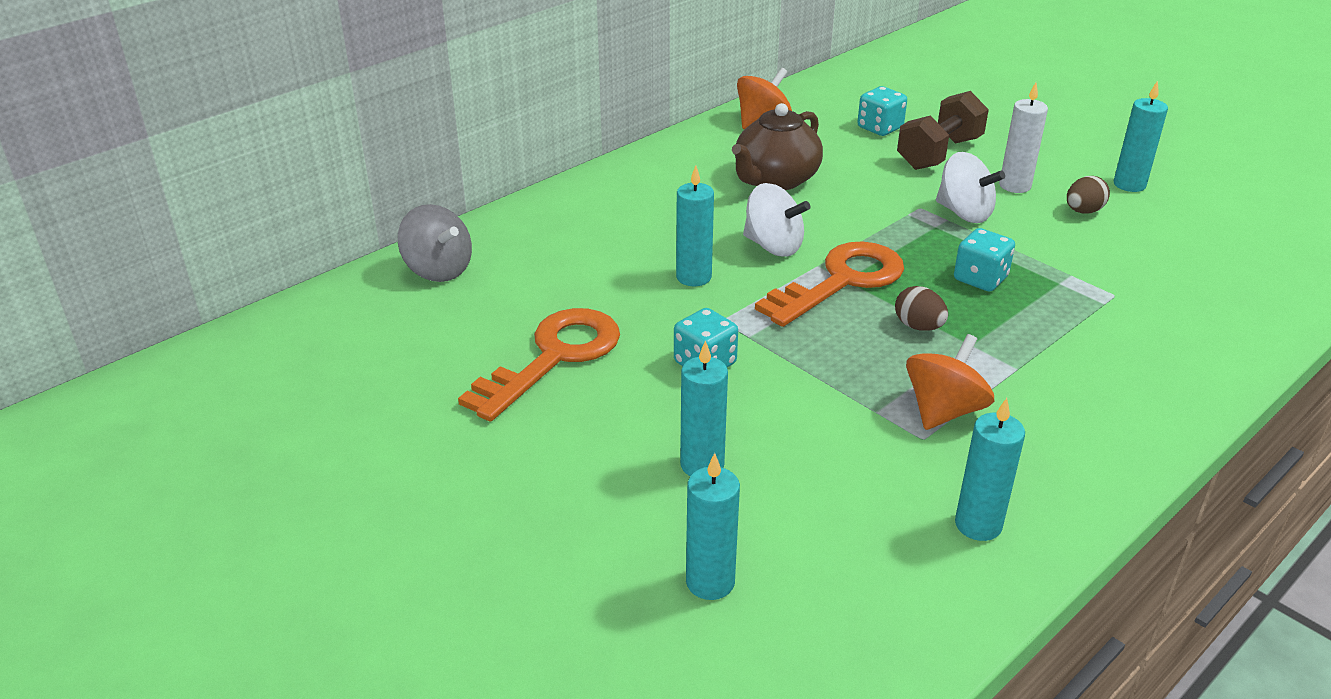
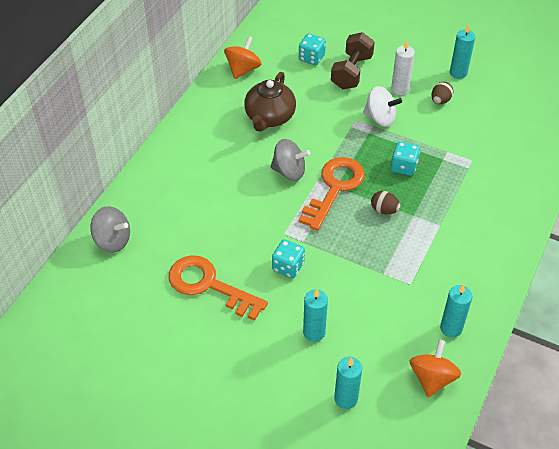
camera: 20 degrees left, 15 degrees up
(554, 357) = (209, 285): orange key -> orange key turned 75 degrees counterclockwise
(693, 277) = (256, 206): turquoise candle -> none
(773, 246) = (289, 171): white spinning top -> grey spinning top
(944, 411) = (414, 263): orange spinning top -> orange spinning top (432, 378)

